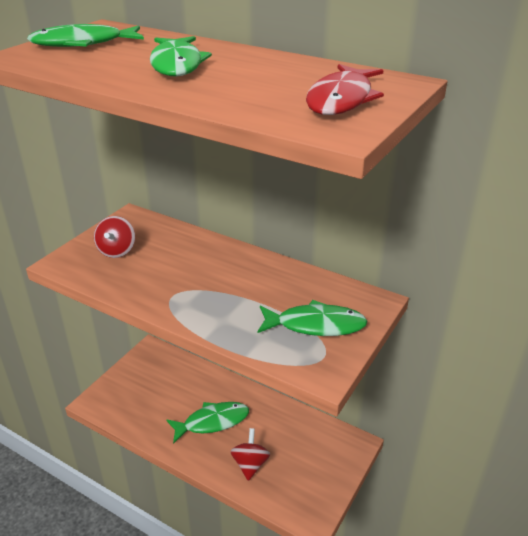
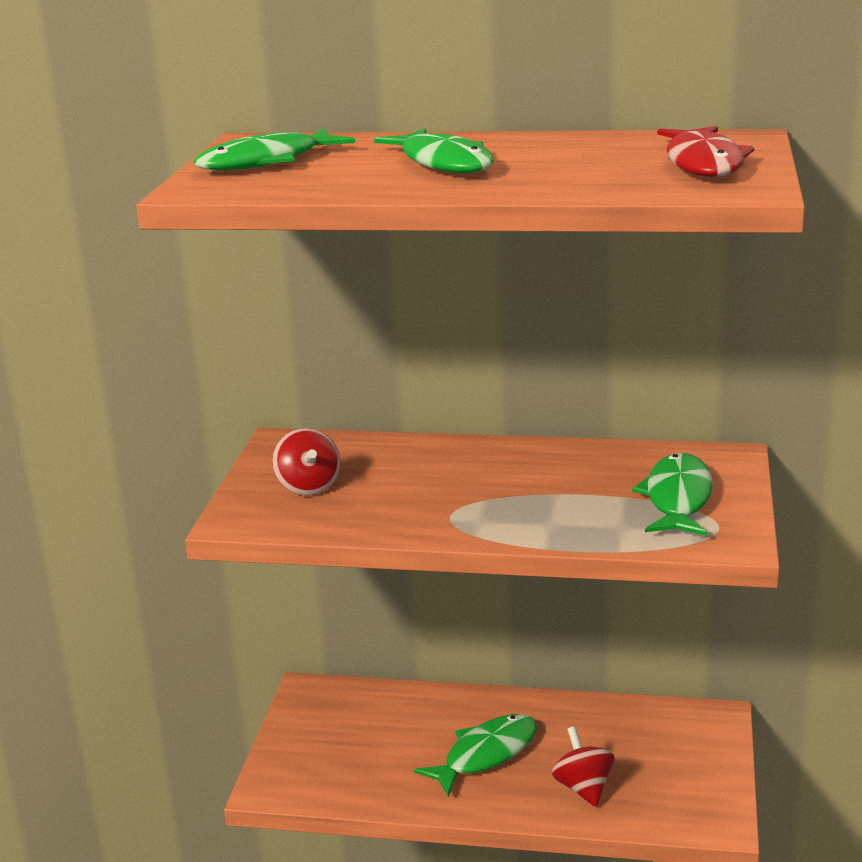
camera: 20 degrees left, 10 degrees down
(315, 325) = (677, 498): green fish -> green fish turned 60 degrees counterclockwise

